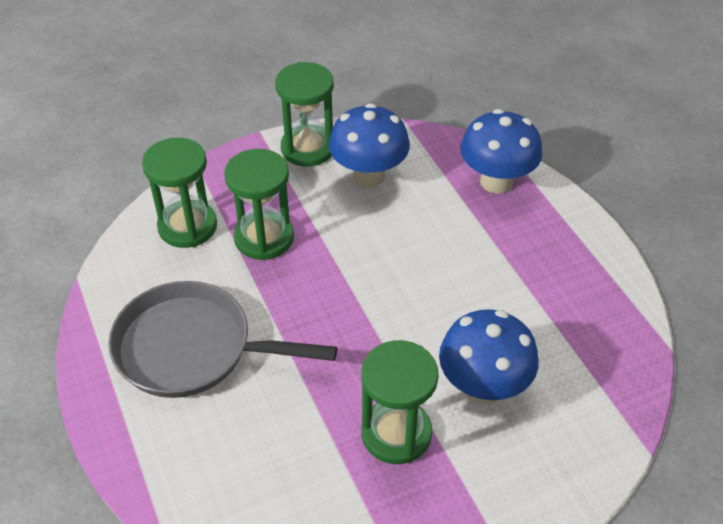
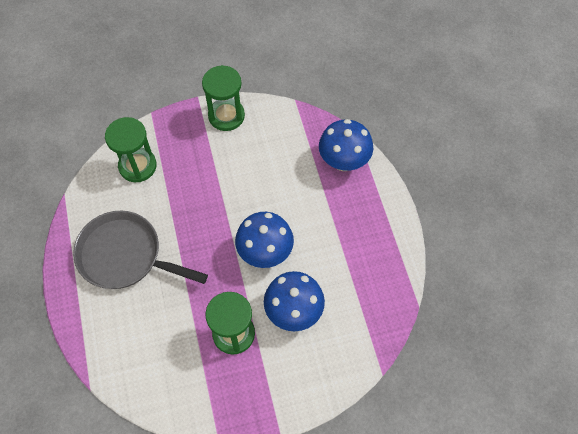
camera: 10 degrees right, 15 degrees up
(264, 238) = (183, 182): green hourglass -> none
(368, 176) = (261, 144): blue mushroom -> blue mushroom (265, 252)

